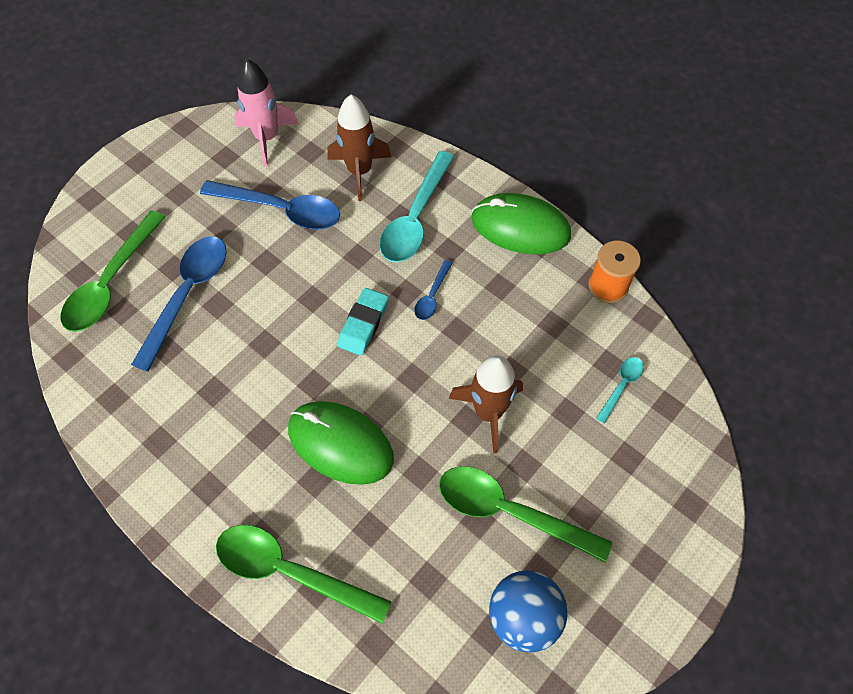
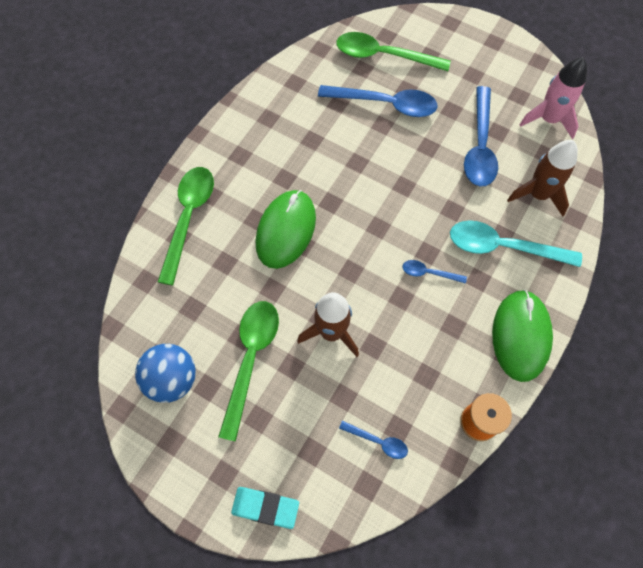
camera: 80 degrees right, 5 degrees up
(363, 324) = (390, 226): turquoise eraser -> turquoise eraser (265, 507)
(621, 386) = (378, 441): turquoise spoon -> blue spoon

